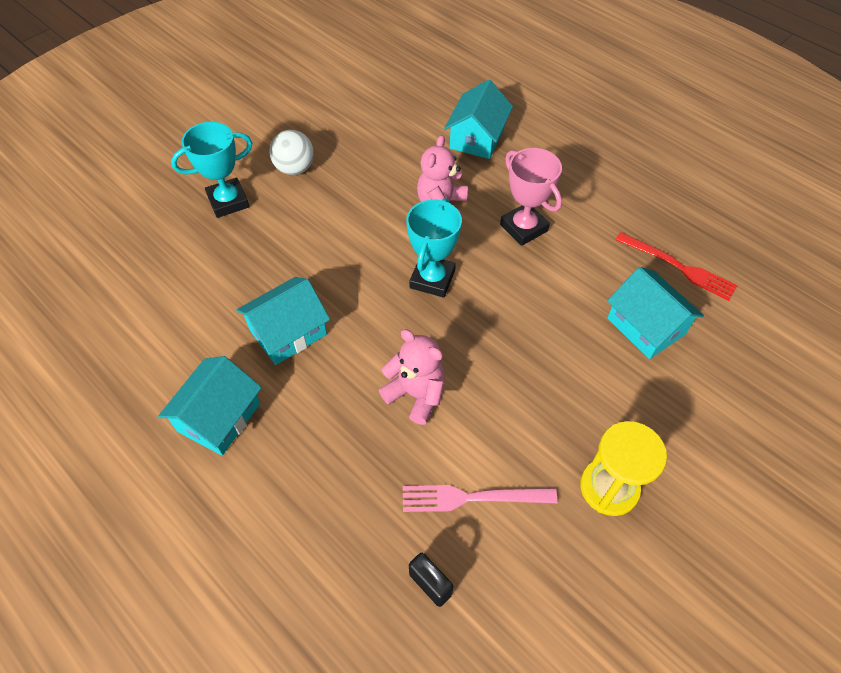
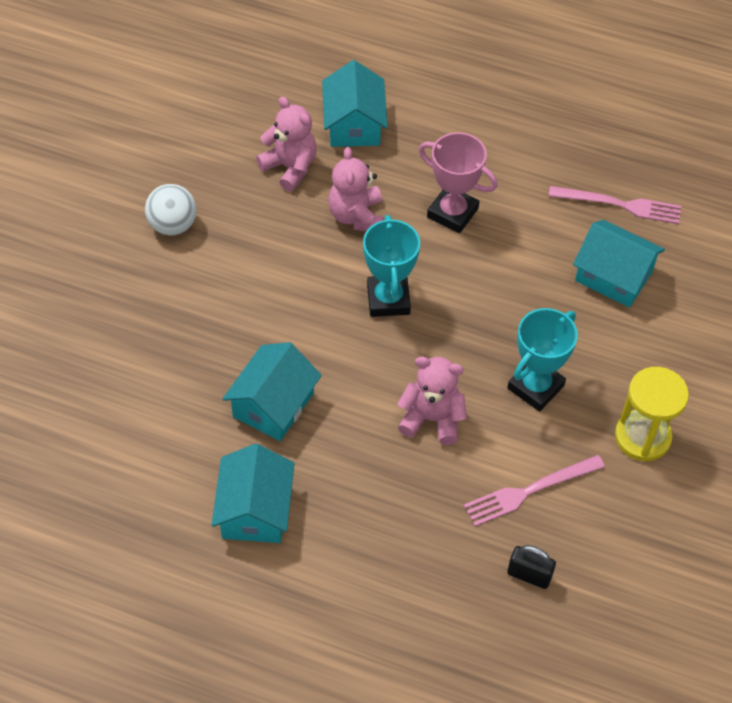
camera: 25 degrees left, 0 degrees up
(228, 201) = (121, 288): turquoise trophy -> turquoise trophy (535, 387)
(409, 154) = (290, 167): none -> pink teddy bear
(678, 267) = (620, 205): red fork -> pink fork

